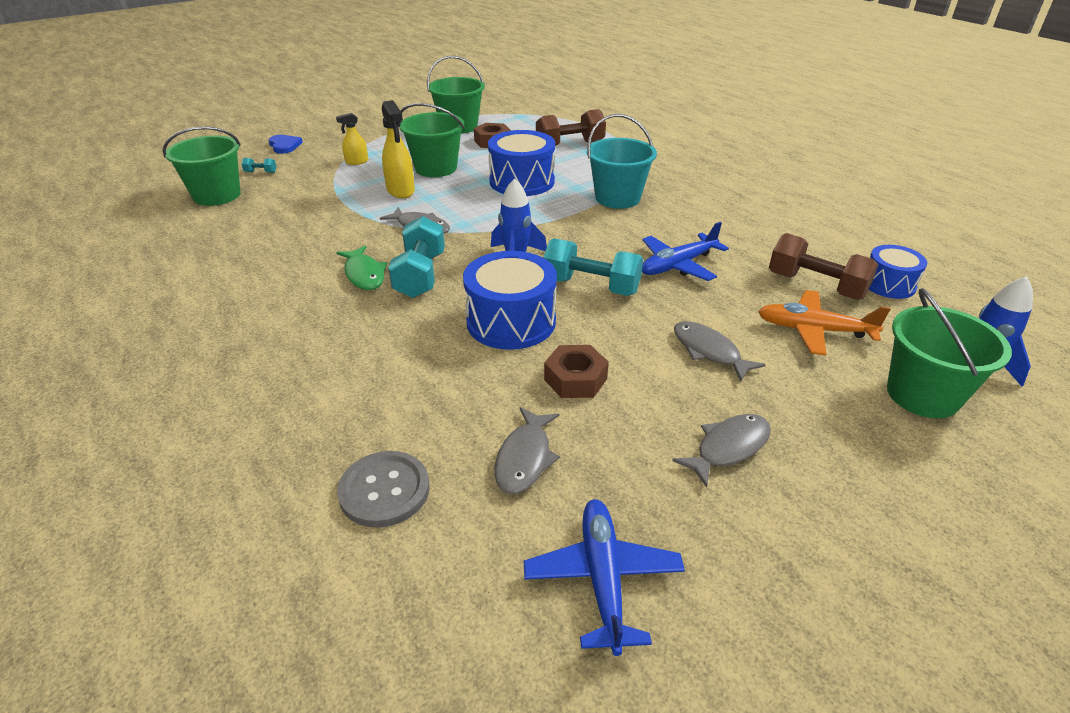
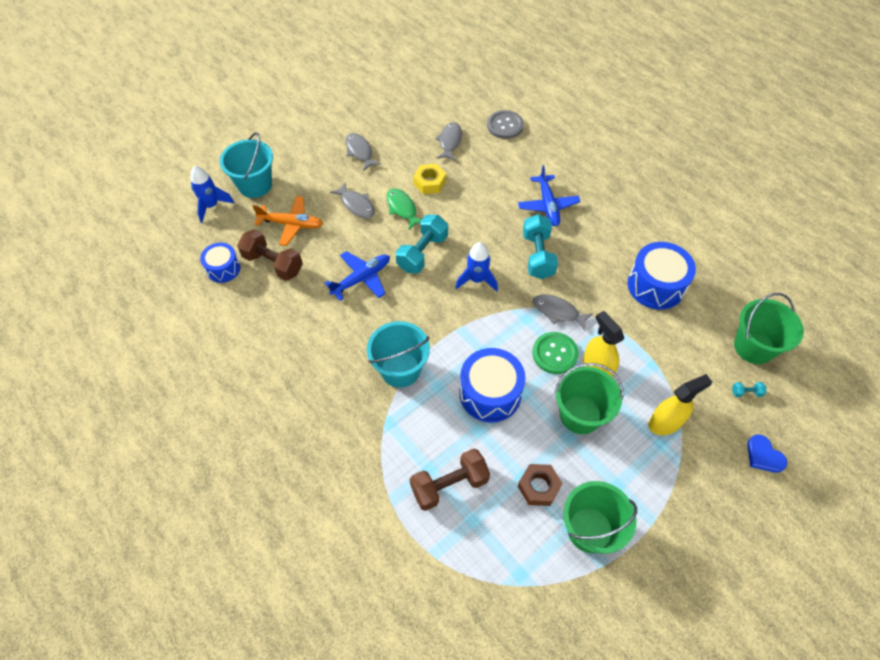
camera: 175 degrees right, 20 degrees up
(356, 162) = (665, 422): yellow spray bottle -> yellow spray bottle, size x1.67
(364, 274) = (575, 254): green fish -> green fish (402, 208)
(441, 200) = (555, 354): none -> green button
(511, 321) = (469, 219): blue drum -> blue drum (655, 285)
(575, 379) = (429, 182): brown nut -> yellow nut
(591, 286) = (422, 253): turquoise dumbbell -> turquoise dumbbell turned 75 degrees counterclockwise
(602, 578) = (416, 103): blue plane -> blue plane (548, 205)
(728, 448) = (360, 152): grey fish -> grey fish turned 105 degrees clockwise
(922, 395) = (255, 185): green bucket -> turquoise bucket

